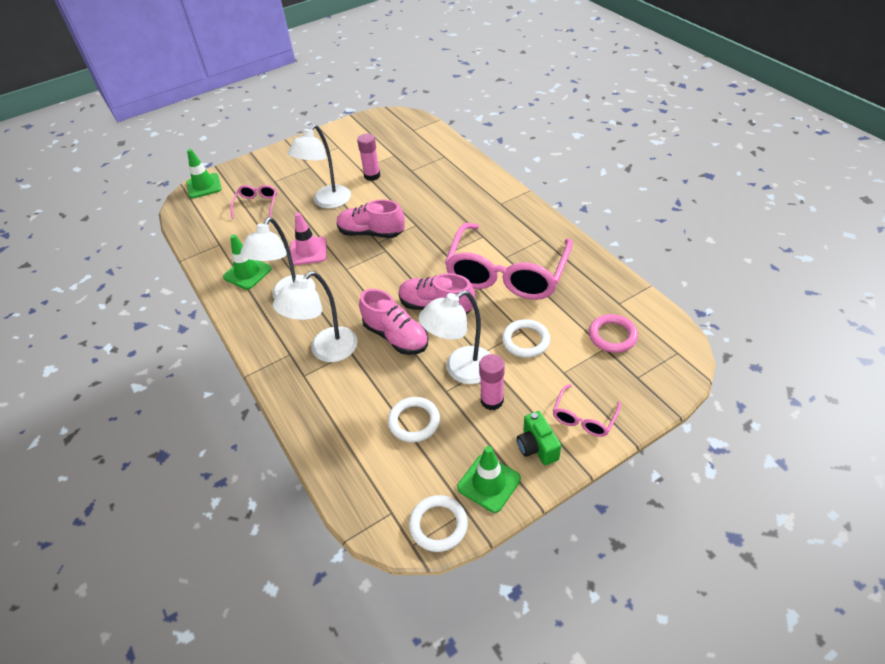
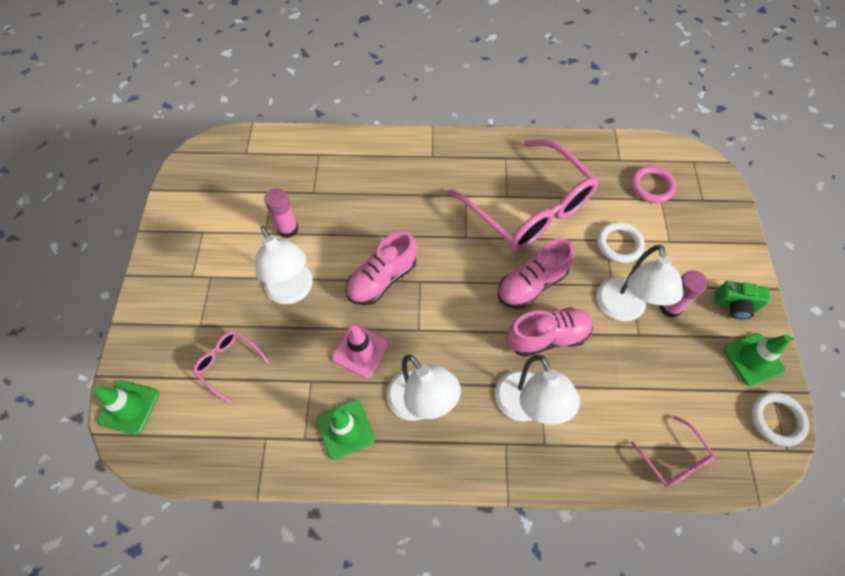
camera: 60 degrees left, 15 degrees up
(414, 421) = (659, 378): white ring -> none
(583, 418) = (723, 257): pink glasses -> pink glasses (674, 459)

